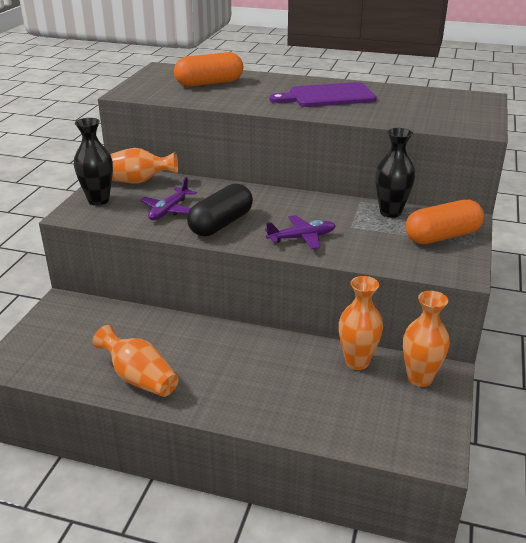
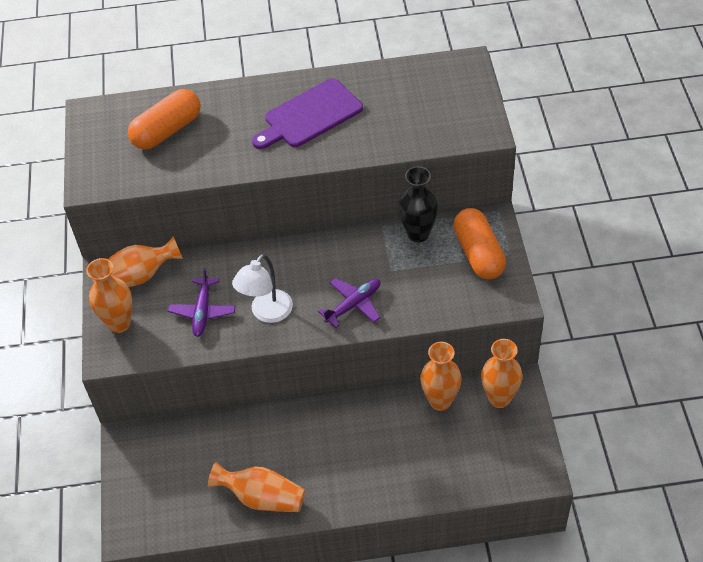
camera: 20 degrees left, 20 degrees up
(98, 200) = (119, 323): black vase -> orange vase
(221, 224) = (267, 313): black capsule -> white lamp
(442, 236) = (478, 253): orange capsule -> orange capsule turned 60 degrees counterclockwise

